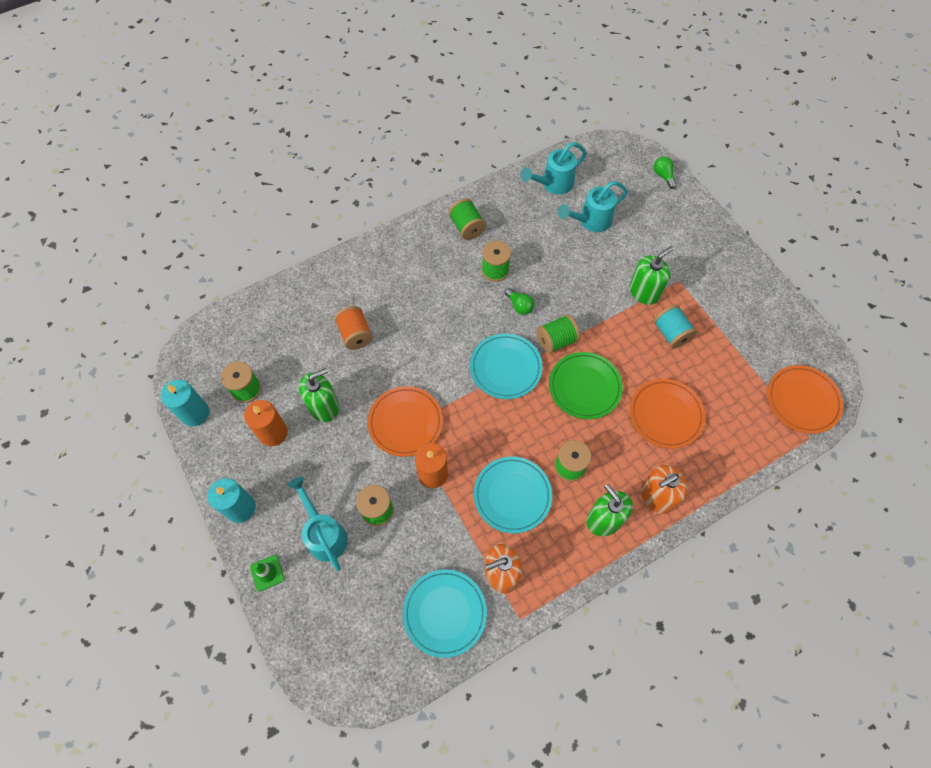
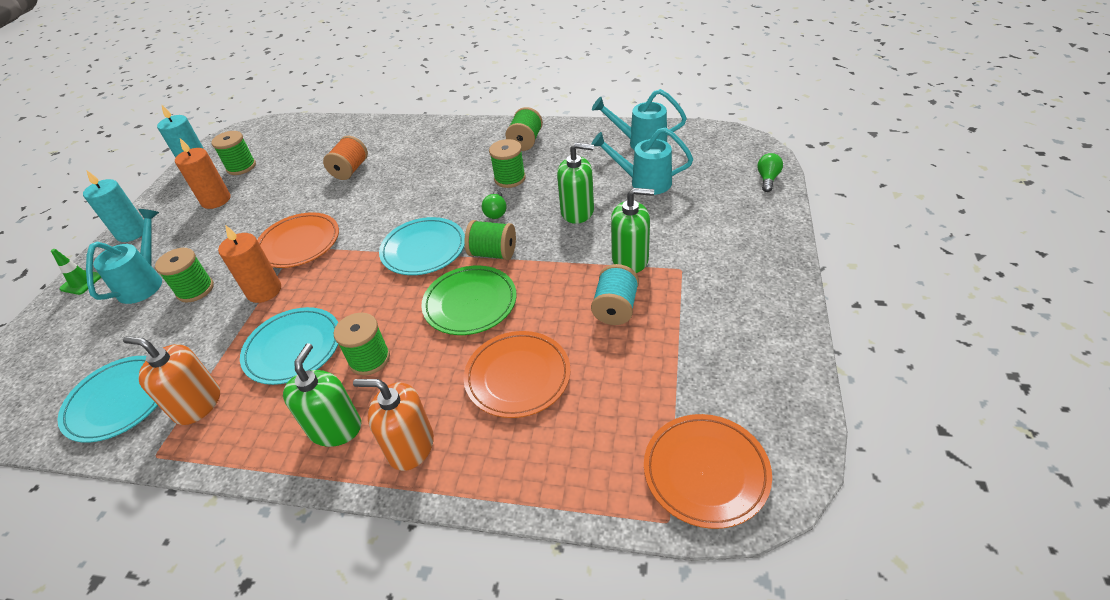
camera: 45 degrees right, 20 degrees down
(324, 406) = (266, 202): green soap dispenser -> green soap dispenser (577, 211)

